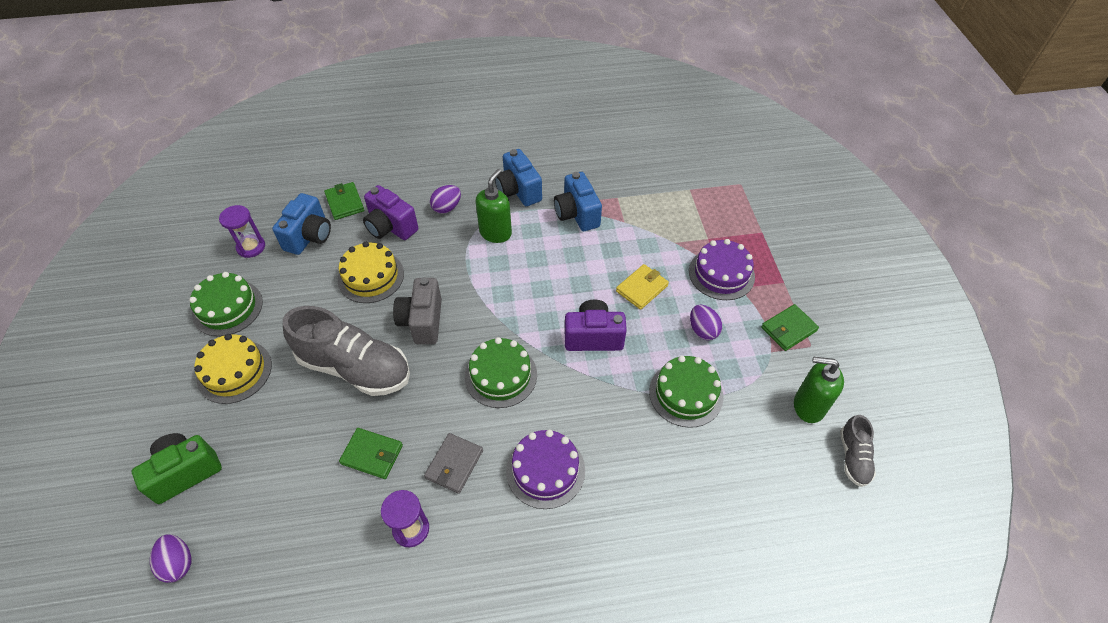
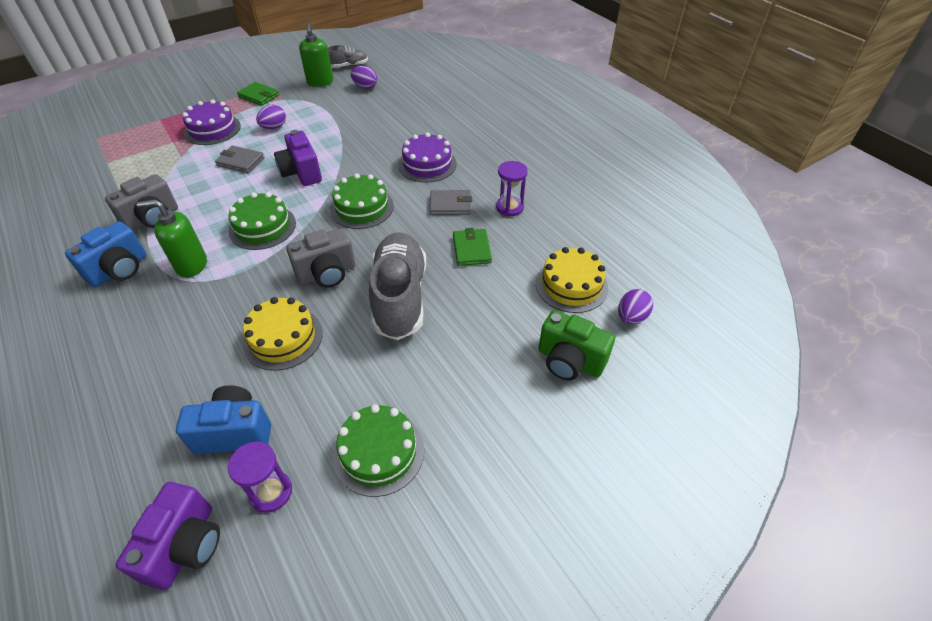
camera: 115 degrees left, 5 degrees down
(234, 371) = (454, 389): yellow cake -> yellow cake (571, 285)
(345, 203) = (161, 426): green wallet -> none
(390, 227) = (199, 355): purple camera -> purple camera (186, 546)
(447, 208) = (156, 318): purple egg -> purple egg (365, 87)
(577, 214) = (152, 219): blue camera -> grey camera
(642, 288) = (240, 161): yellow wallet -> grey wallet
(686, 393) = (334, 124): green cake -> green cake (262, 227)

